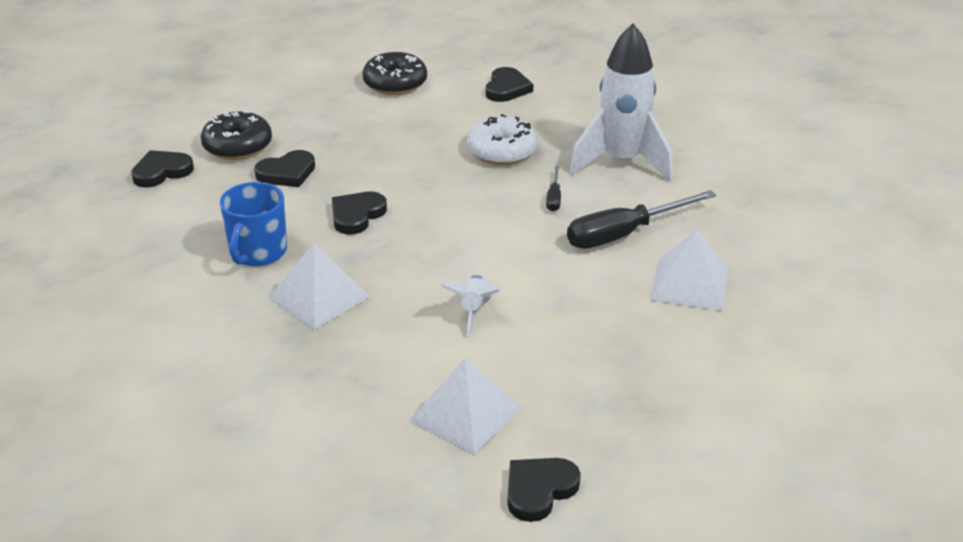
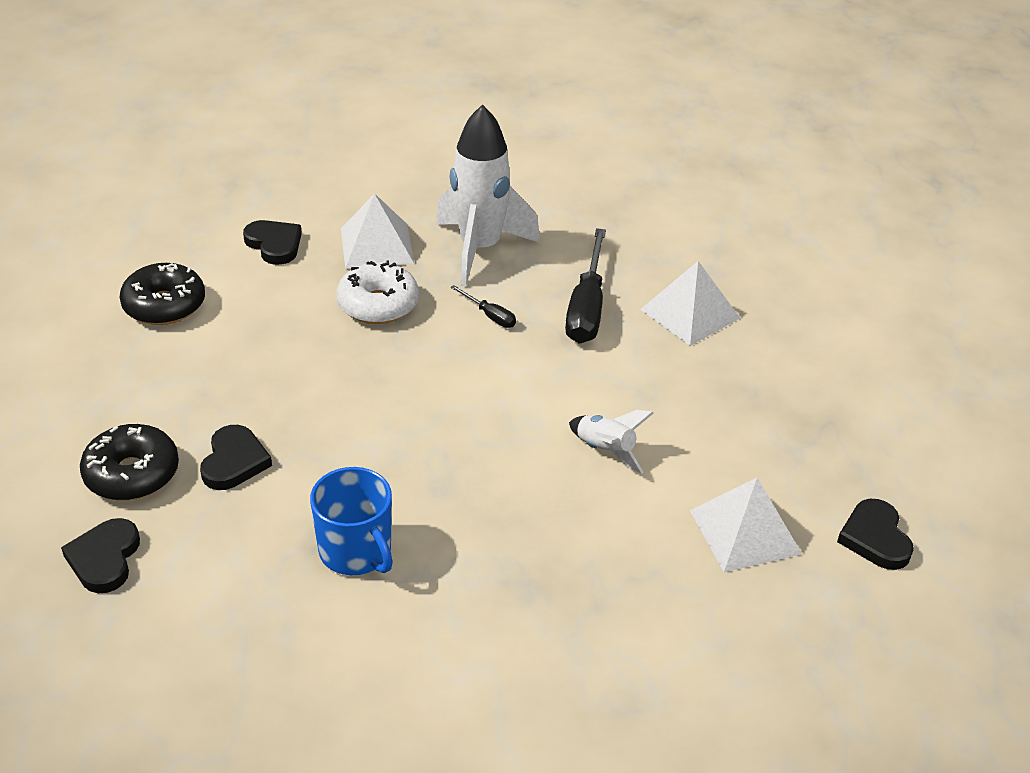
camera: 55 degrees left, 5 degrees up
(319, 297) = (481, 542): white pyramid -> white pyramid (376, 245)
(357, 215) = (372, 450): black heart -> none

